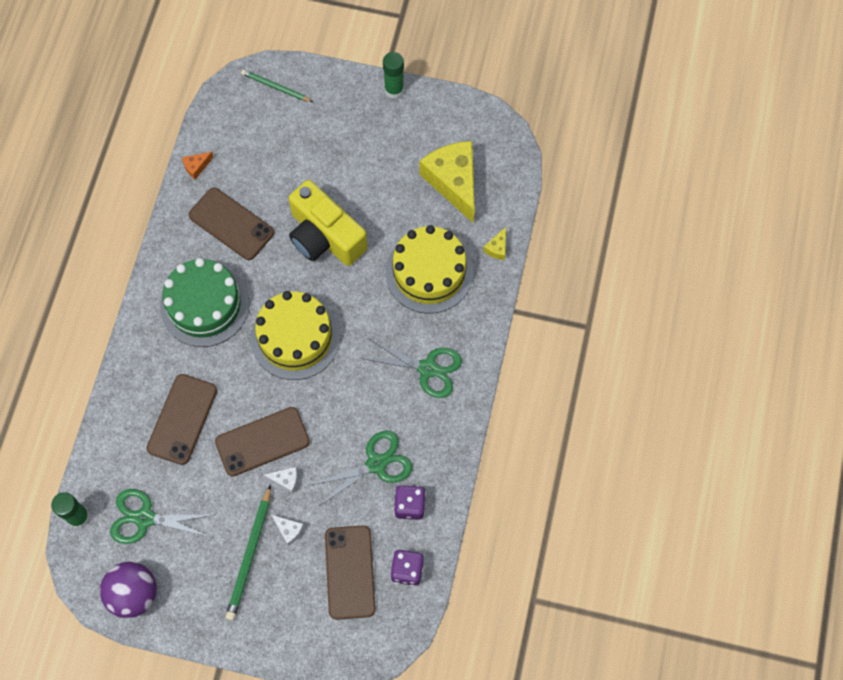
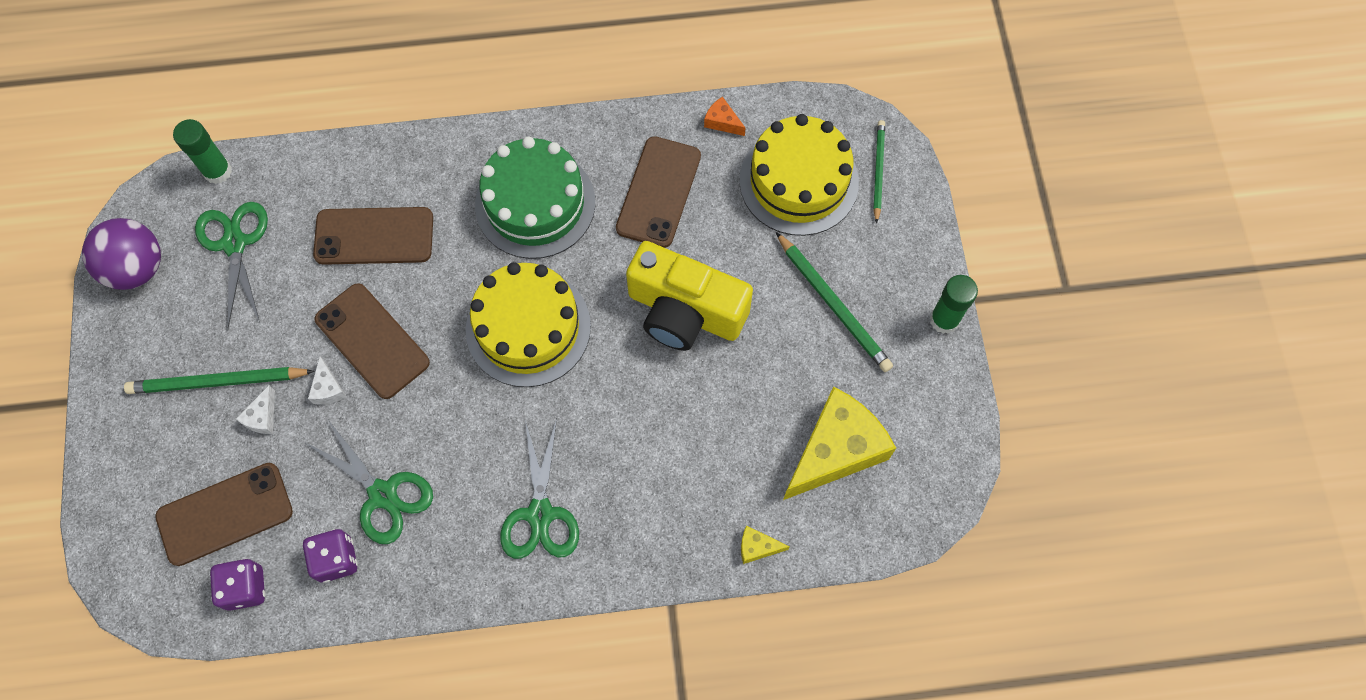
camera: 70 degrees right, 0 degrees up
(325, 237) = (685, 311): yellow camera -> yellow camera turned 90 degrees counterclockwise
(357, 148) = (833, 304): none -> green pencil
(429, 272) = (684, 465): yellow cake -> yellow cake (798, 181)

